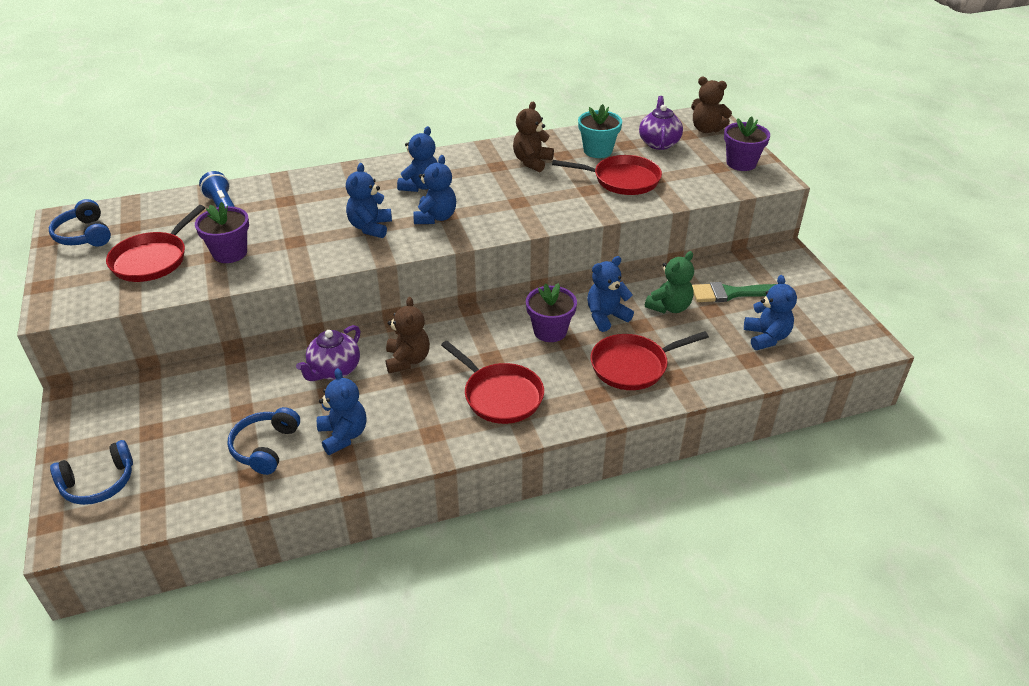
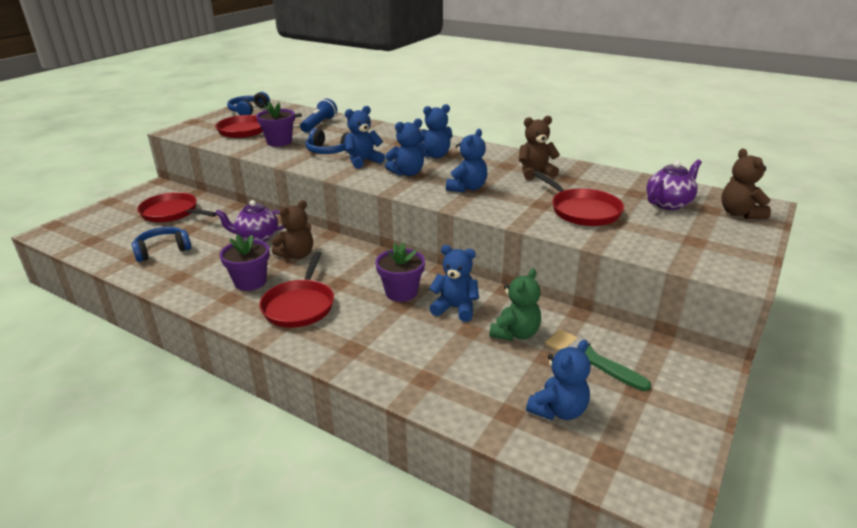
camera: 50 degrees right, 10 degrees down
(99, 483) = (93, 222): blue headphones -> blue headphones (329, 151)
(343, 435) = (197, 268): blue teddy bear -> blue teddy bear (467, 188)
(598, 150) = (602, 187): turquoise flower pot -> none
(633, 366) = (410, 349): red pan -> red pan (172, 212)
(669, 307) = (515, 333): green teddy bear -> green teddy bear turned 60 degrees counterclockwise
(741, 163) = (726, 249): purple flower pot -> purple flower pot (250, 282)

